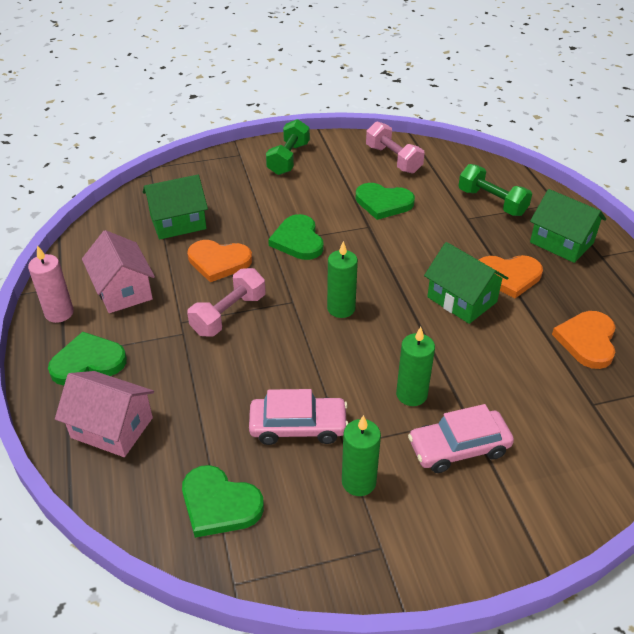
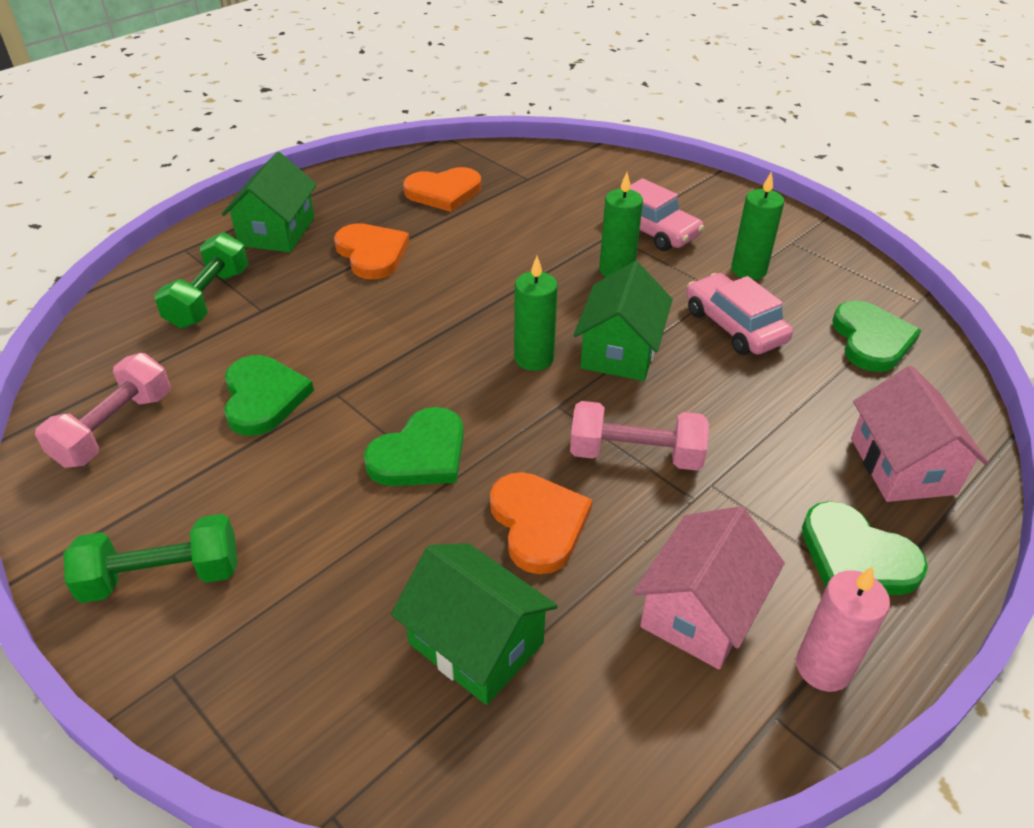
camera: 120 degrees left, 0 degrees up
(461, 299) = (440, 275): green house -> green house (620, 351)

